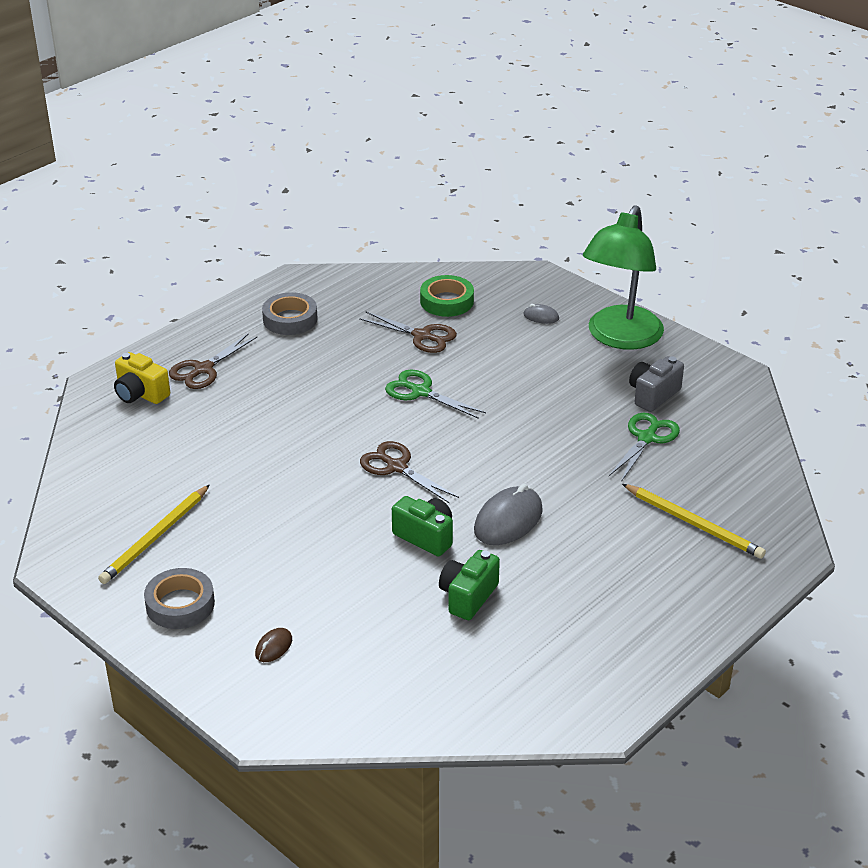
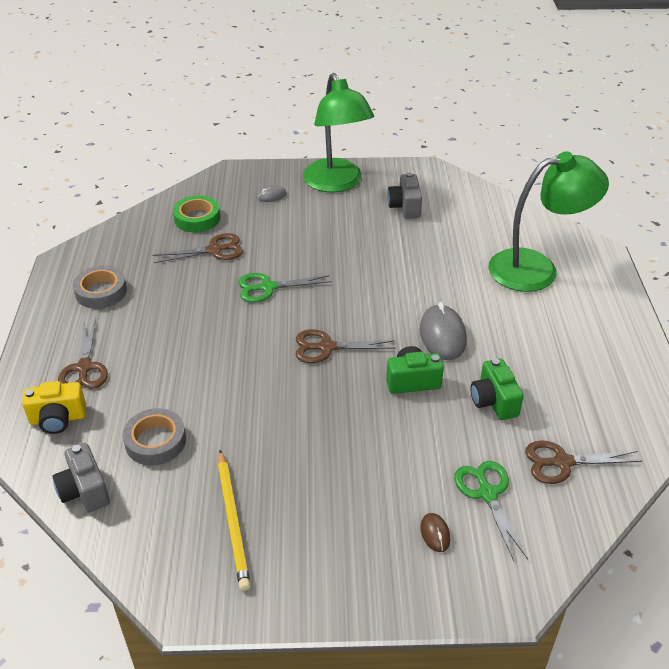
camera: 45 degrees left, 5 degrees up
(95, 452) = (84, 490): none -> grey camera
(180, 604) = (327, 557): grey tape -> grey tape (155, 441)
(449, 677) = (562, 462): none -> brown scissors
(647, 438) = (439, 234): green scissors -> green scissors (487, 493)
(694, 524) = (536, 268): yellow pencil -> green lamp

